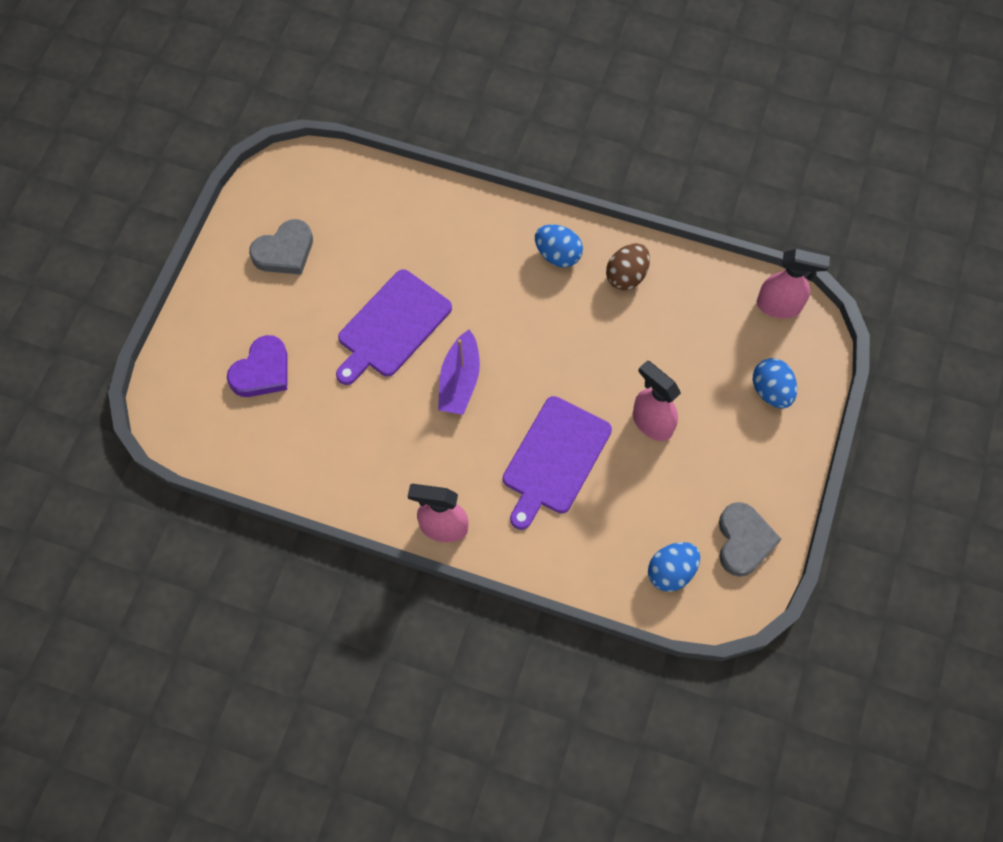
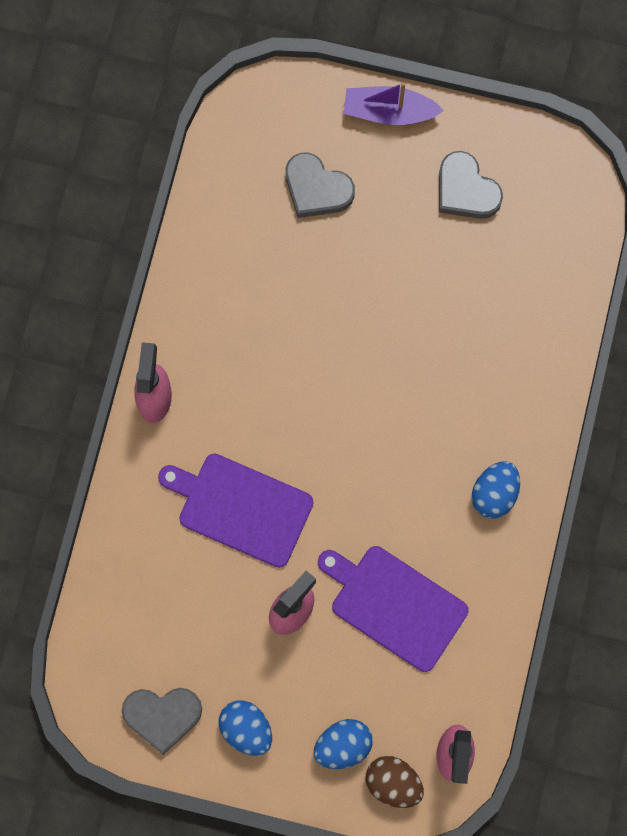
camera: 85 degrees right, 10 degrees up
(262, 371) = (316, 189): purple heart -> grey heart
(392, 326) = (384, 318): purple cutting board -> purple cutting board (395, 605)
(460, 381) = (324, 398): purple boat -> purple boat (389, 112)
(626, 276) = (475, 574): brown egg -> brown egg (393, 783)
(671, 571) = (123, 639): blue egg -> blue egg (246, 729)

